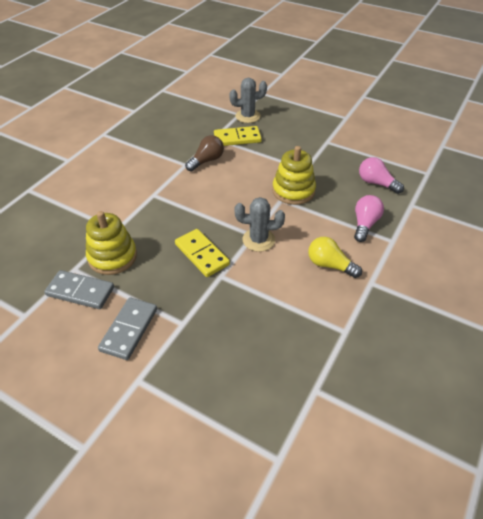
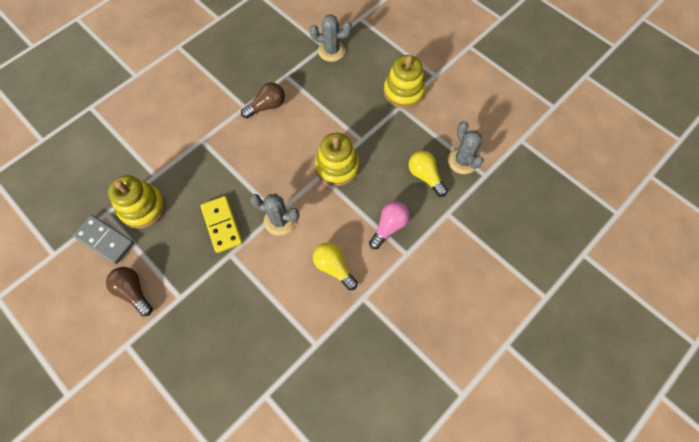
camera: 15 degrees right, 20 degrees up
(129, 330) = (134, 292): grey domino -> brown light bulb
(237, 138) = (309, 81): yellow domino -> none
(325, 132) = (403, 91): none -> yellow stacking toy
(376, 183) = (425, 176): pink light bulb -> yellow light bulb
(402, 167) = (462, 161): none -> grey cactus

